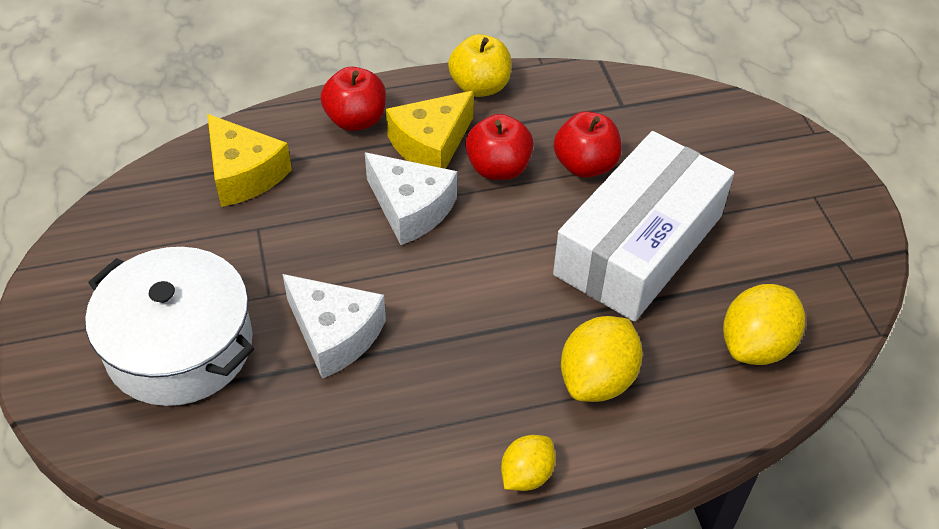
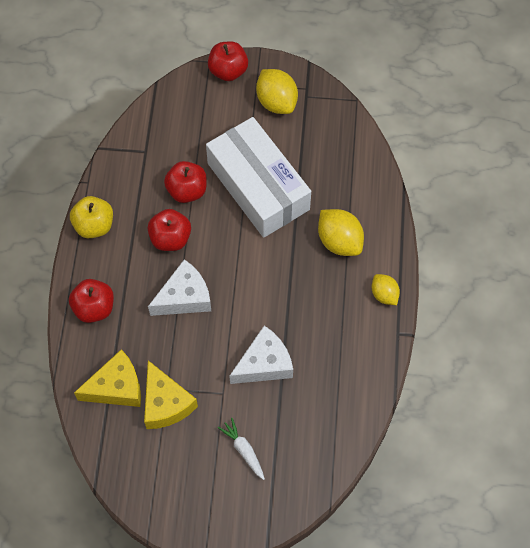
camera: 70 degrees left, 15 degrees up
(179, 346) = (243, 450): white pot -> white carrot
(431, 145) = (135, 270): yellow cheese -> yellow cheese (166, 403)
(756, 345) = (344, 159): yellow lemon -> yellow lemon (276, 102)
(814, 157) = (228, 71): none -> red apple

